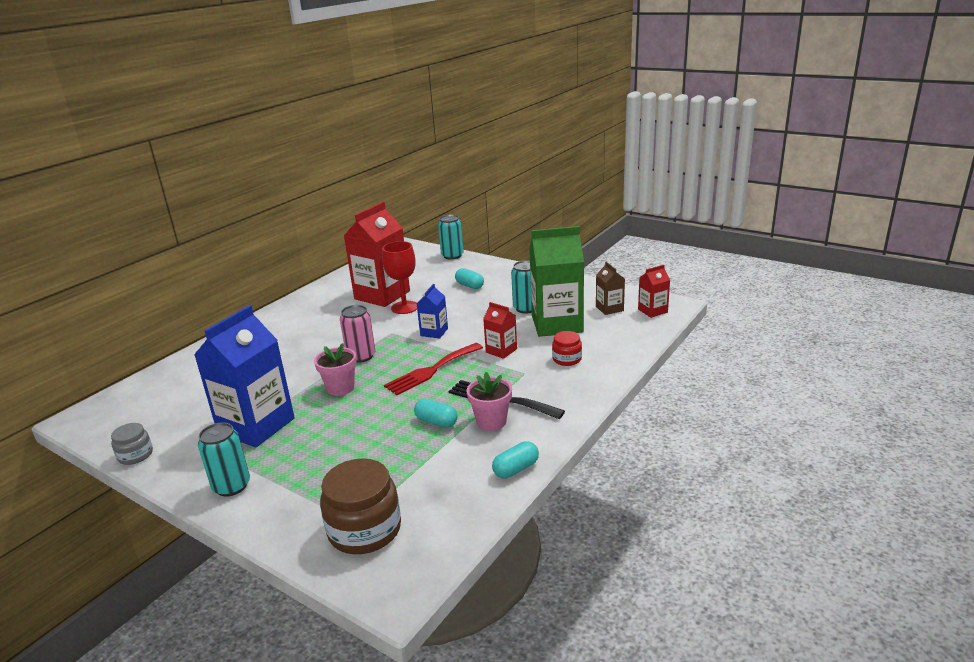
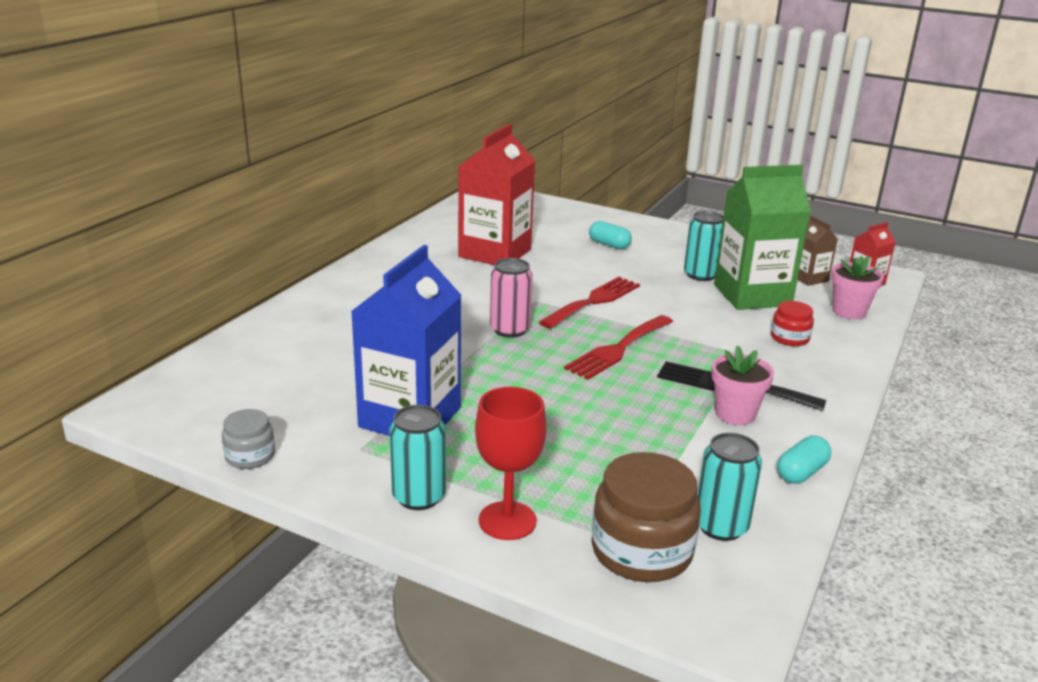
camera: 10 degrees left, 0 degrees up
(340, 388) = (504, 370): pink flower pot -> pink flower pot (849, 311)
(404, 307) = (535, 269): red goblet -> red goblet (507, 521)
(434, 332) = (594, 301): blue carton -> red fork
(436, 422) = (661, 414): turquoise capsule -> none
(452, 256) = (564, 207): turquoise can -> turquoise can (721, 526)
(501, 350) = (697, 326): red carton -> none

